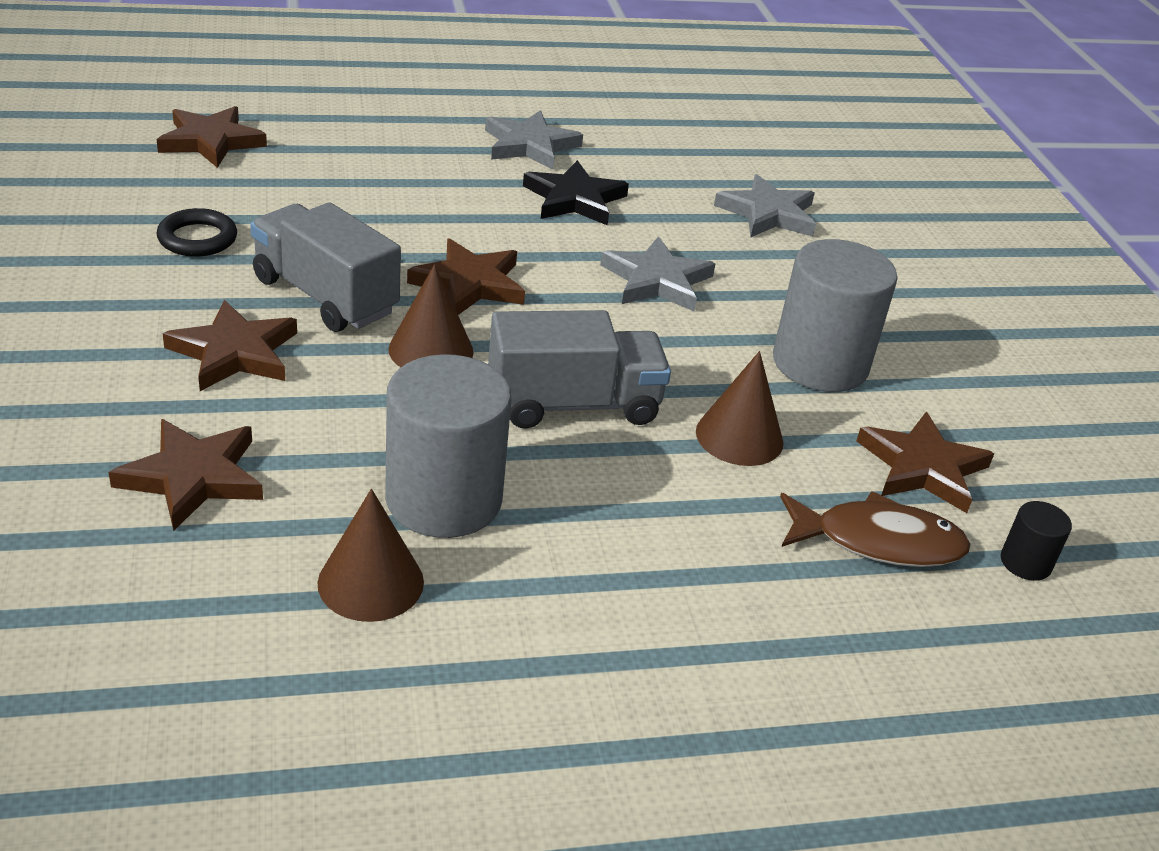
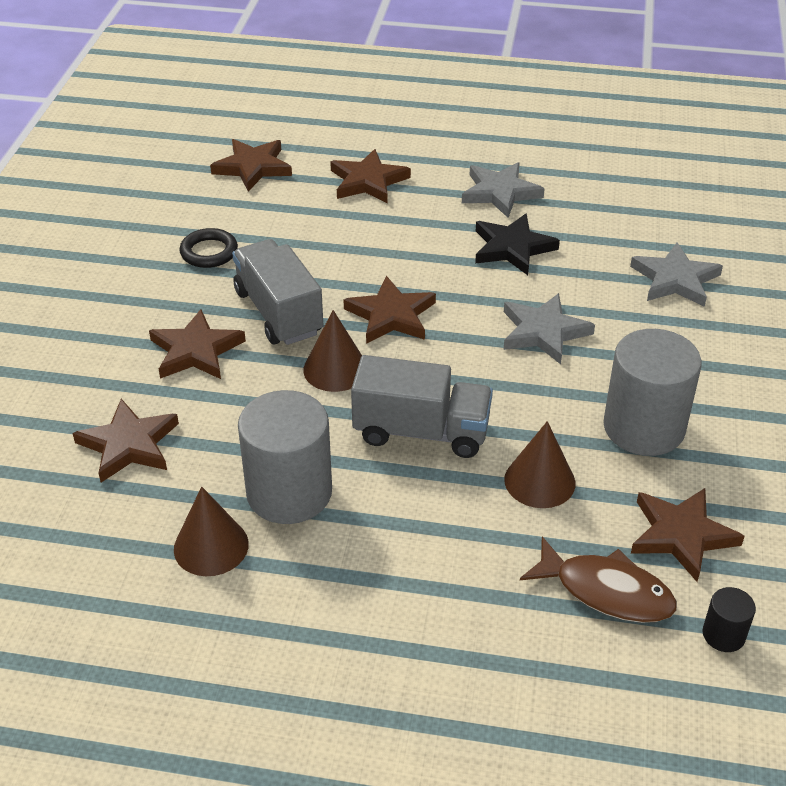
camera: 25 degrees right, 5 degrees up
(366, 145) = (368, 181): none -> brown star

